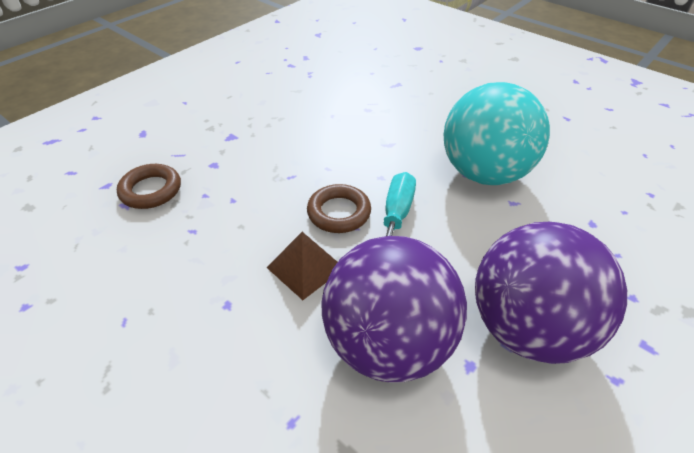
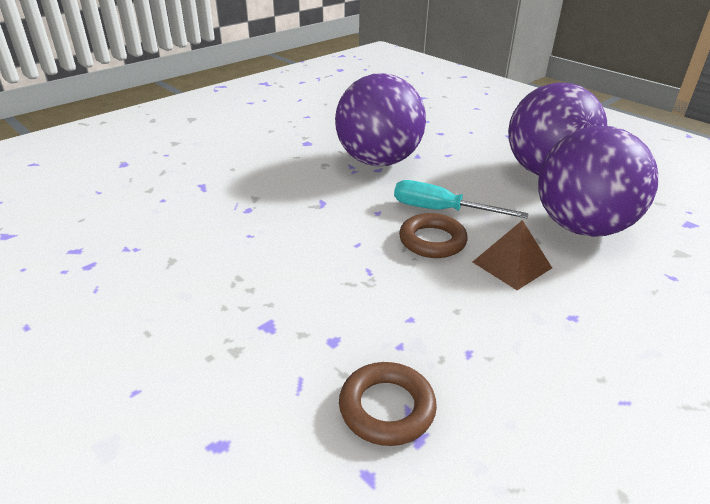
camera: 85 degrees left, 10 degrees down
(484, 173) = (378, 161): turquoise ball -> purple ball

